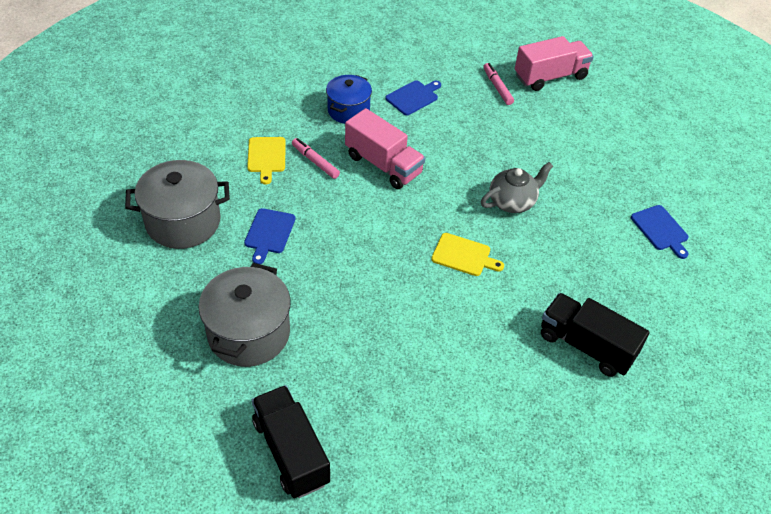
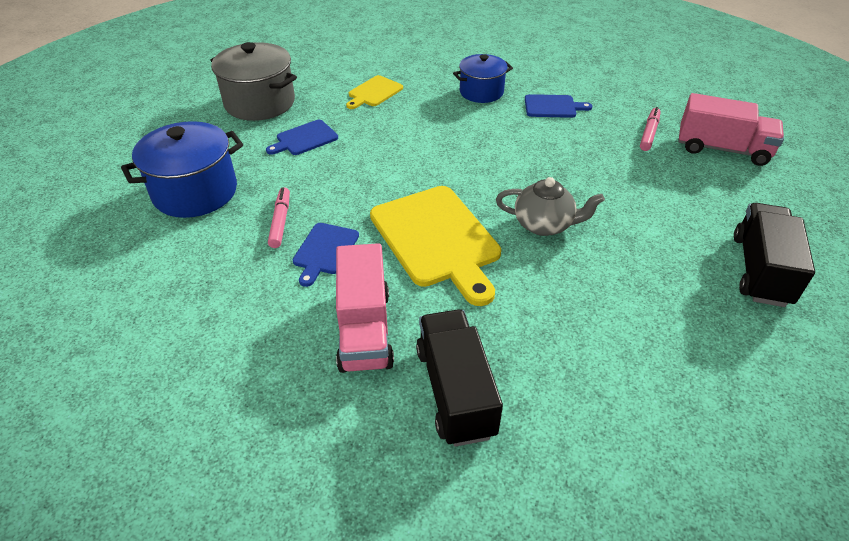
camera: 45 degrees right, 5 degrees down
(249, 333) = (195, 192): grey pot -> blue pot
(291, 452) = (99, 288): black truck -> black truck (760, 270)
(315, 162) = (406, 112): pink marker -> pink marker (280, 221)
(383, 164) = (459, 139): pink truck -> pink truck (364, 329)
(464, 255) = (437, 239): yellow cutting board -> yellow cutting board, size x1.97
(660, 230) = (693, 342): blue cutting board -> blue cutting board (325, 251)

